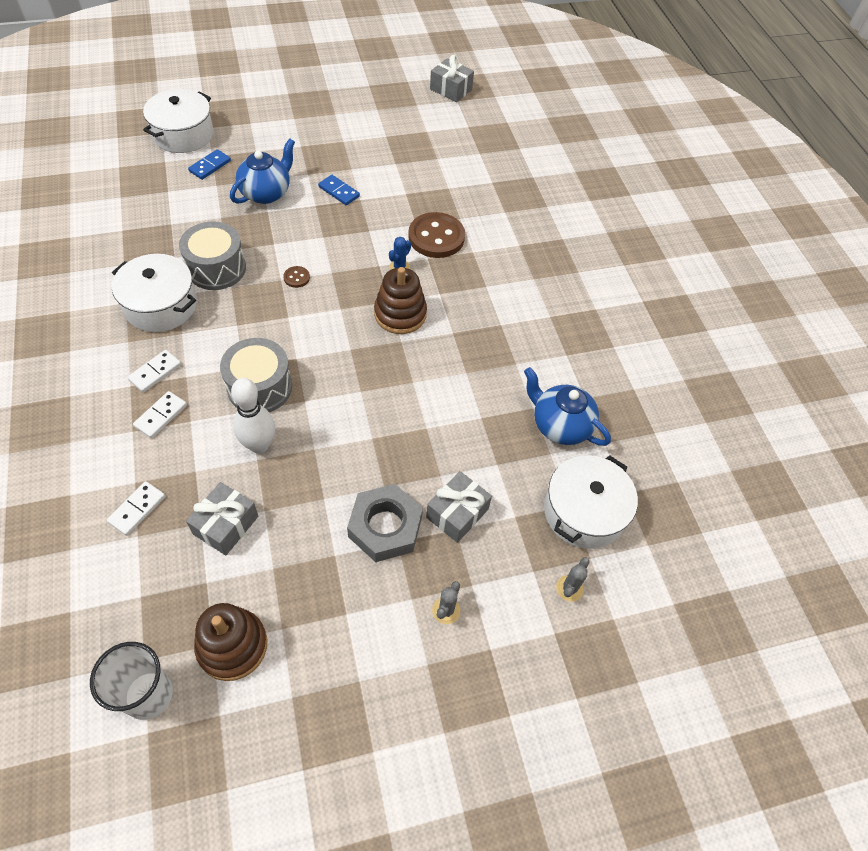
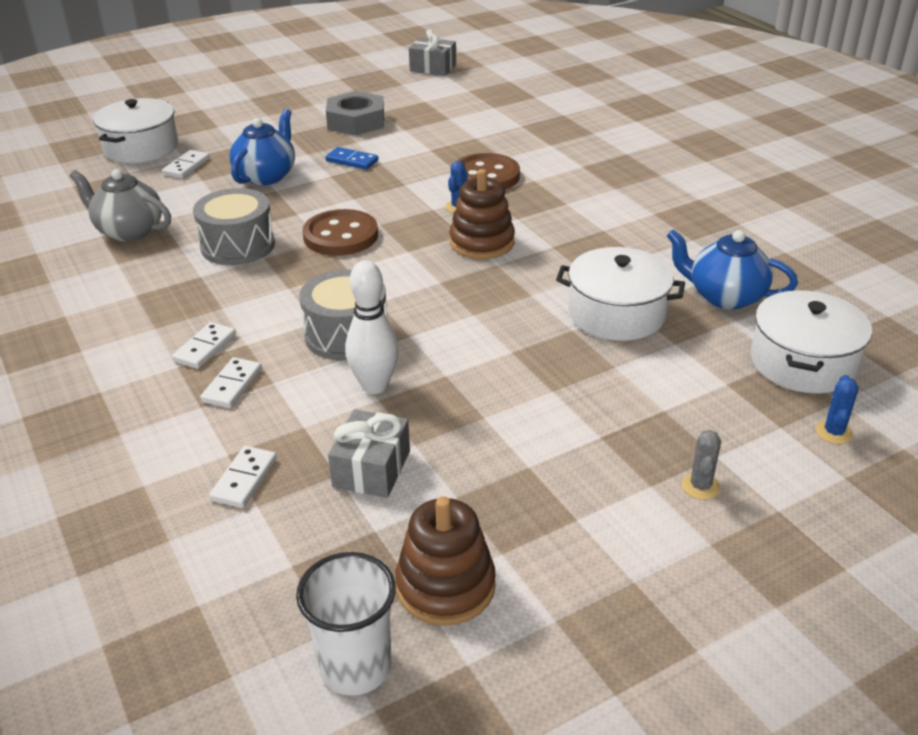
camera: 10 degrees left, 20 degrees down
(143, 230) = (129, 231): none -> grey teapot
(161, 305) = (183, 289): white pot -> white pot (617, 314)
(210, 166) = (186, 166): blue domino -> white domino
(296, 278) = (341, 236): brown button -> brown button, size x2.29
(385, 527) = (576, 426): grey nut -> grey nut (356, 121)
(457, 513) = (656, 395): grey gift -> none
(569, 588) = (833, 432): grey cactus -> blue cactus

